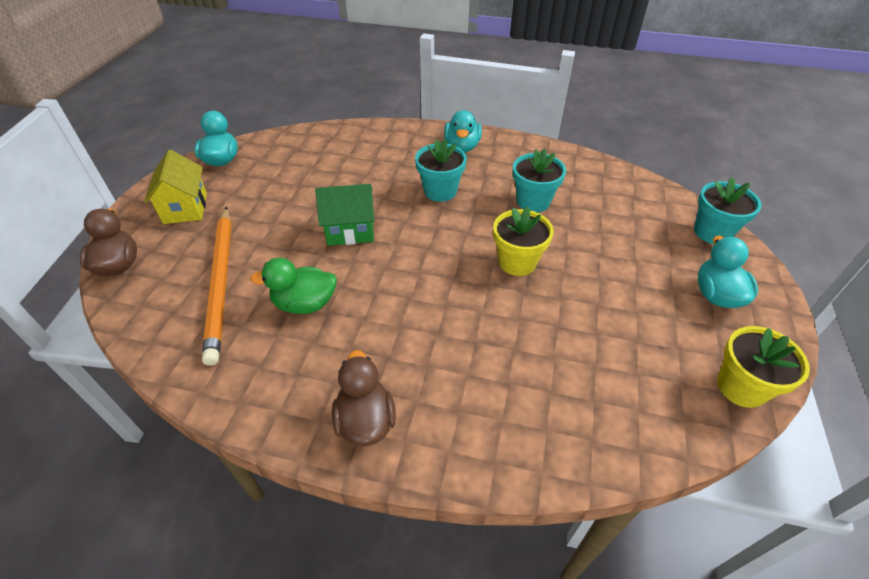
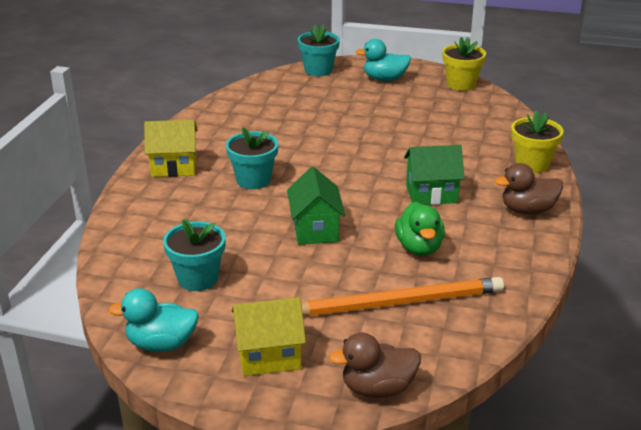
camera: 90 degrees left, 15 degrees down
(410, 322) = (431, 194): none -> green house
(462, 147) = (174, 167): turquoise duck -> yellow house
(517, 262) = (356, 146): yellow flower pot -> yellow flower pot (532, 164)
(533, 201) = (275, 134): turquoise flower pot -> turquoise flower pot (198, 278)

